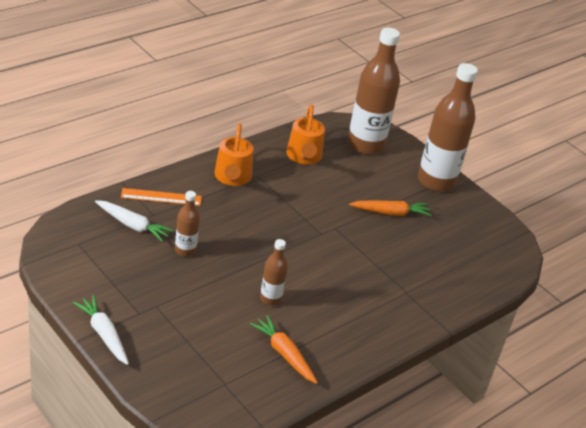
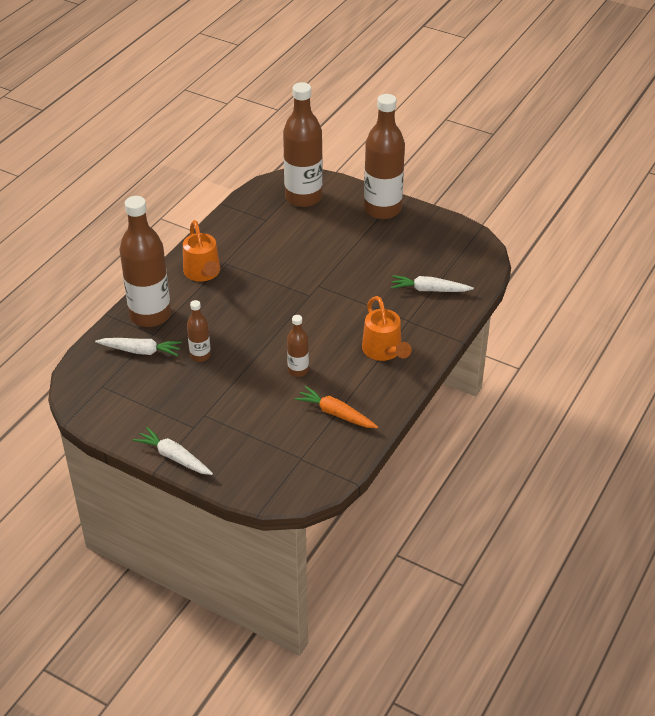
camera: 15 degrees left, 5 degrees up
(161, 197) = (150, 315): orange ruler -> brown bottle
(304, 157) = (255, 229): orange watering can -> orange watering can (384, 351)
(391, 213) = (359, 253): orange carrot -> none
(443, 271) = (429, 290): none -> white carrot

